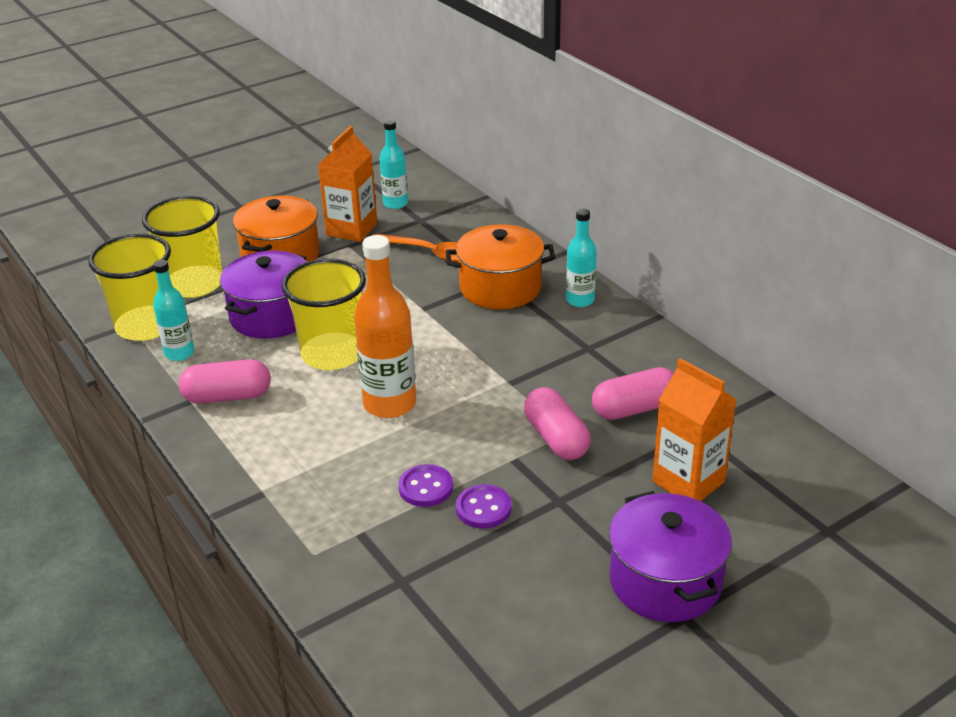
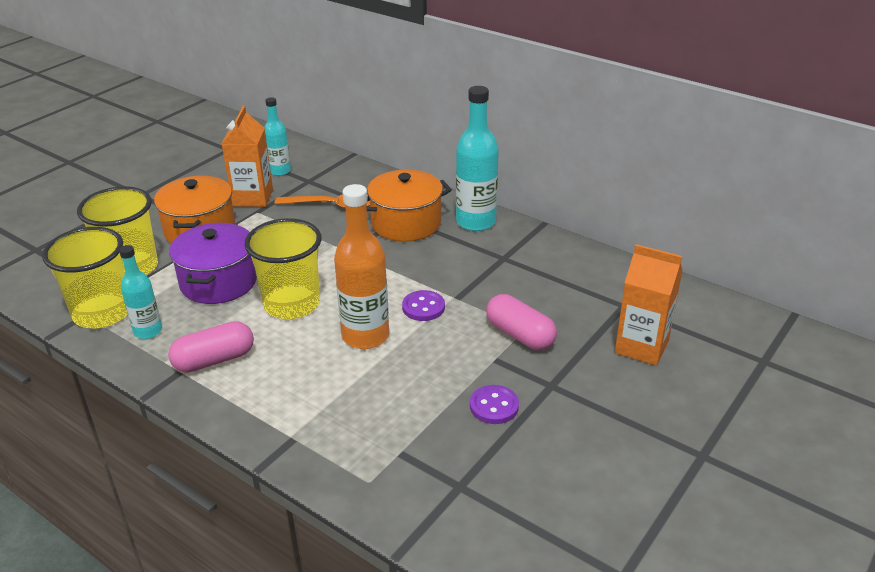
camera: 20 degrees left, 0 degrees up
(425, 487) = (435, 400): purple button -> purple button (423, 307)
(580, 300) = (475, 222): turquoise bottle -> turquoise bottle, size x1.67
(635, 408) = (567, 298): pink capsule -> none
(665, 581) = (671, 430): purple pot -> none

